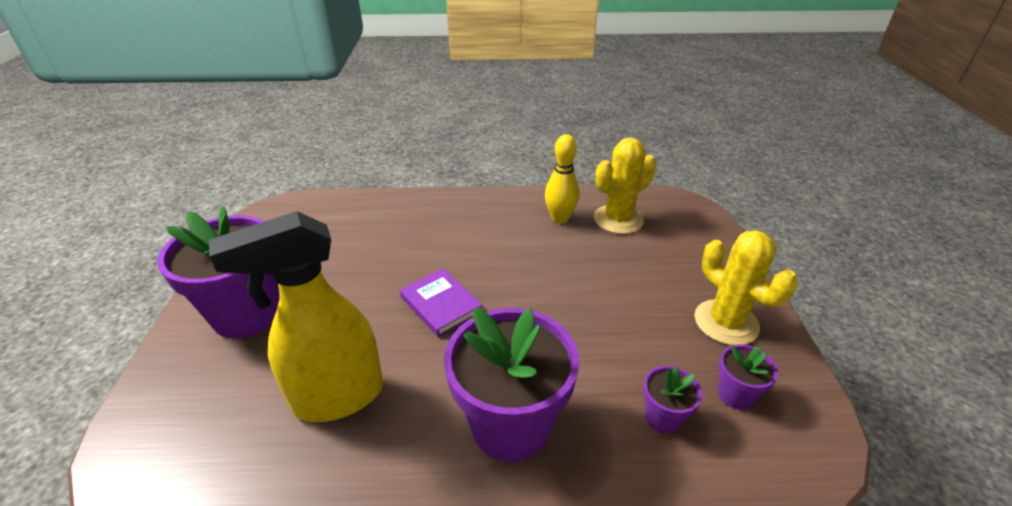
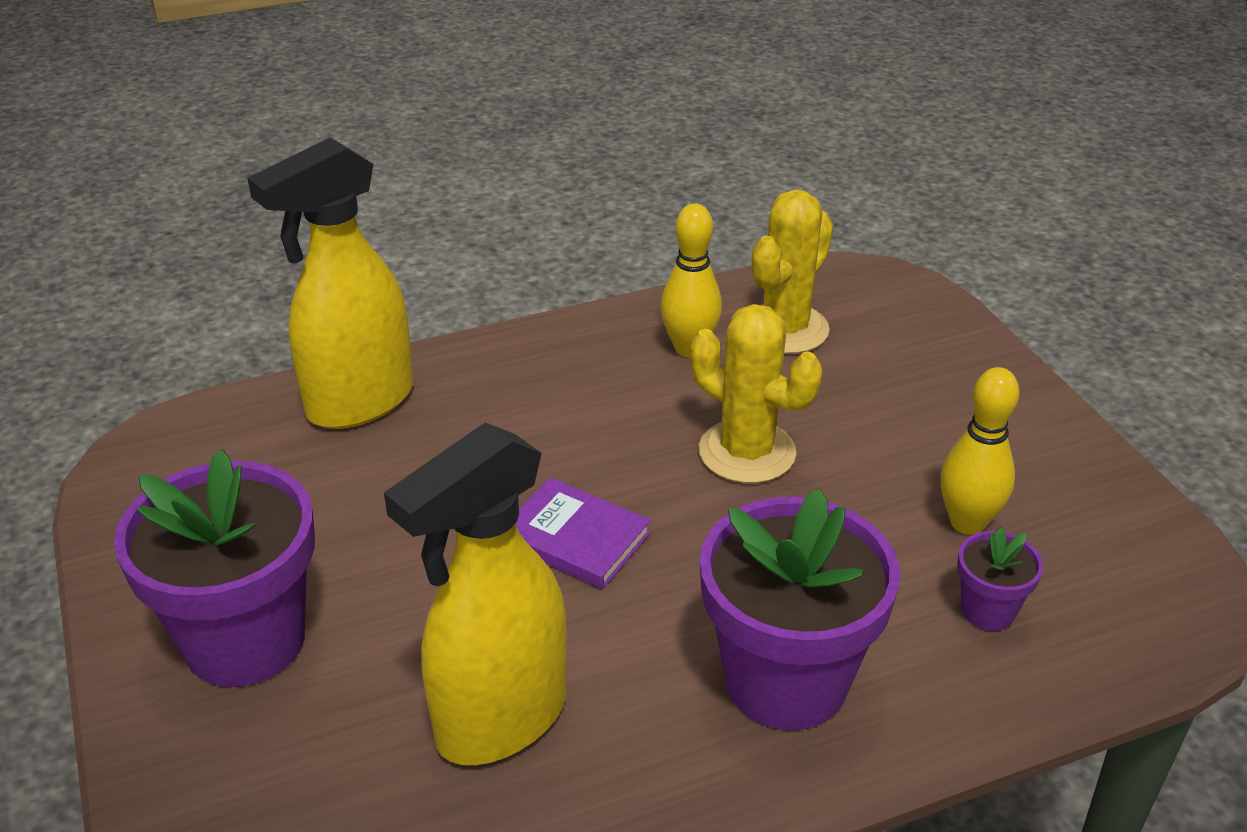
camera: 20 degrees left, 0 degrees up
(379, 210) = (359, 403): none -> yellow spray bottle
(675, 356) = (967, 522): none -> yellow bowling pin
(726, 322) = (1016, 456): yellow cactus -> yellow cactus (747, 452)
(735, 394) = (1068, 553): purple flower pot -> none

